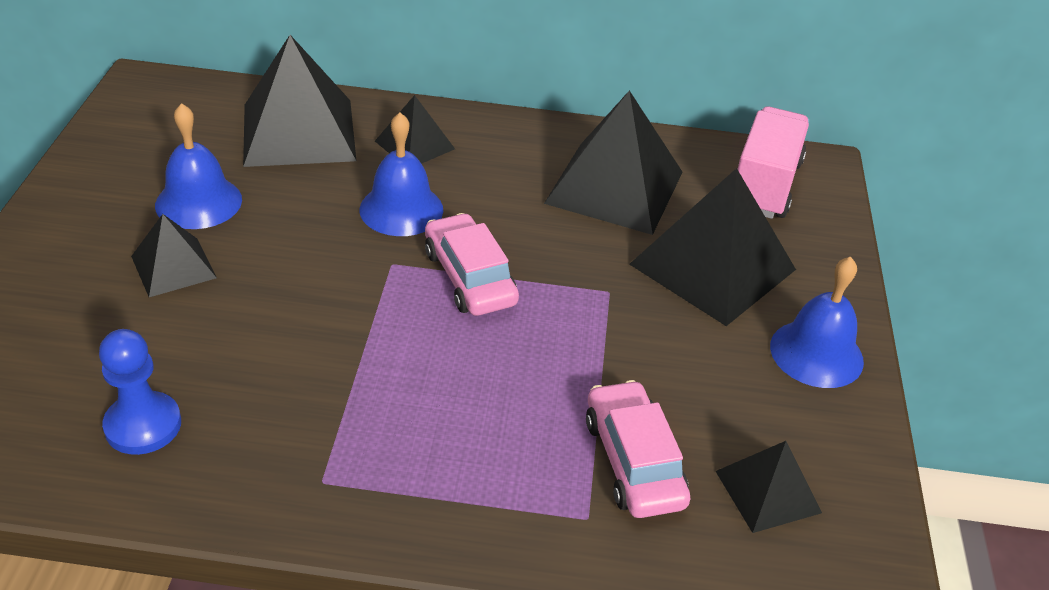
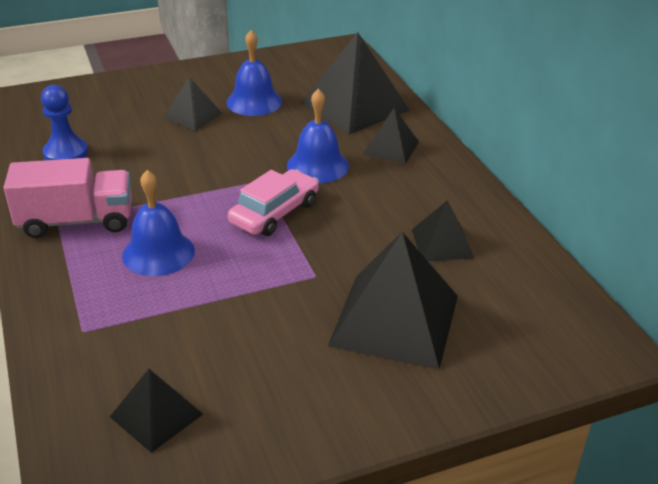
camera: 65 degrees right, 5 degrees down
(614, 187) = (442, 243): black pyramid -> black pyramid, size x0.53
(633, 461) = (146, 337): pink car -> none
(764, 185) = (539, 322): pink truck -> pink truck (76, 221)
(816, 353) = (338, 408): blue bell -> blue bell (158, 253)

